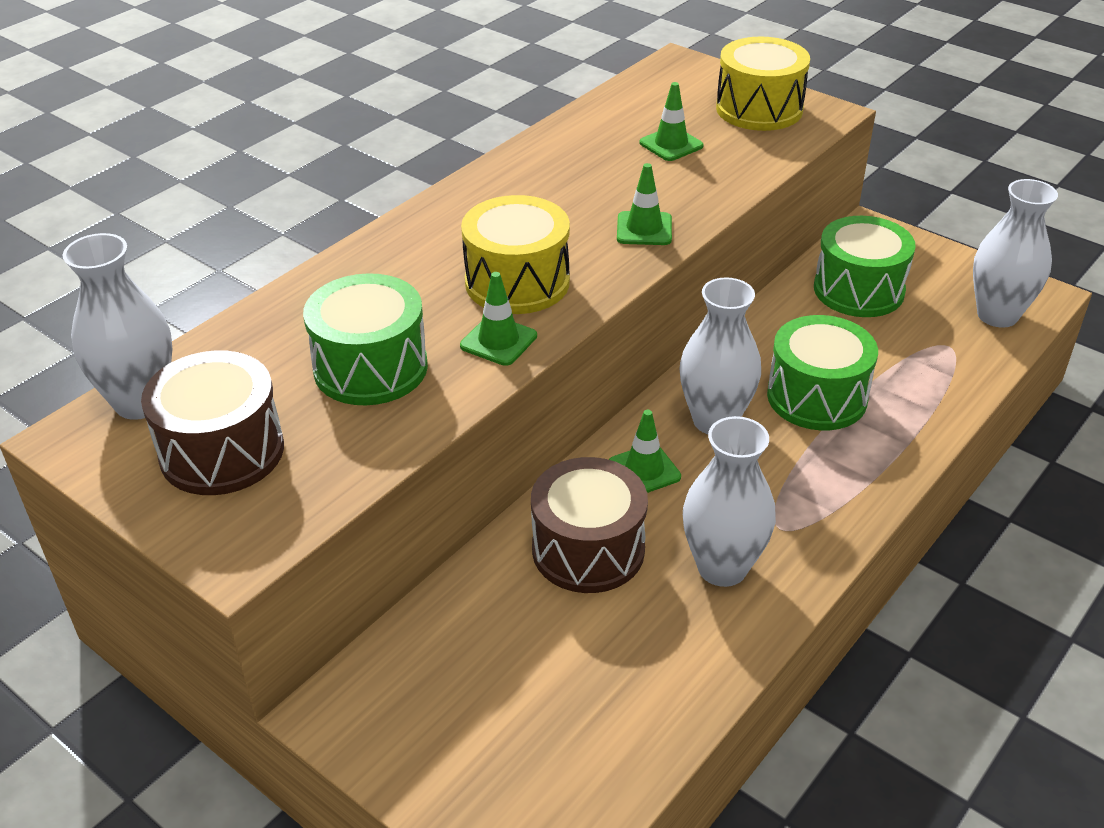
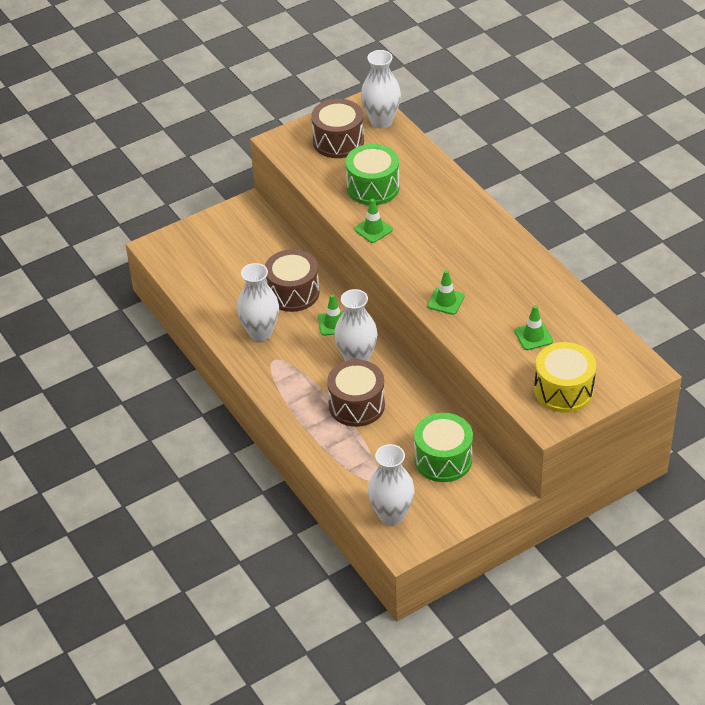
camera: 110 degrees right, 5 degrees up
(517, 282) = (417, 244): yellow drum -> none
(817, 397) = (356, 405): green drum -> brown drum

